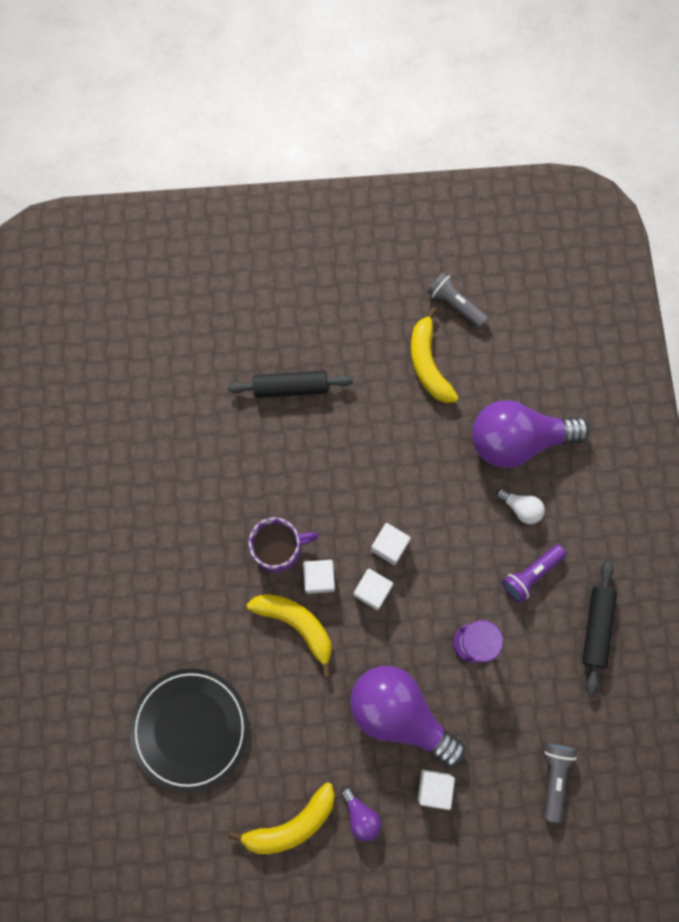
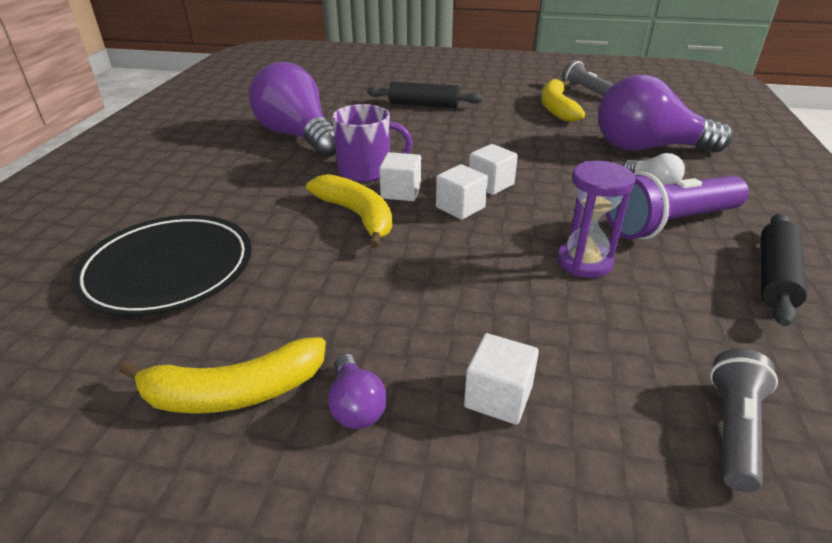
camera: 15 degrees right, 40 degrees down
(399, 712) = (463, 305): purple light bulb -> purple light bulb (298, 136)
(531, 574) = (669, 224): purple flashlight -> purple flashlight, size x1.64

